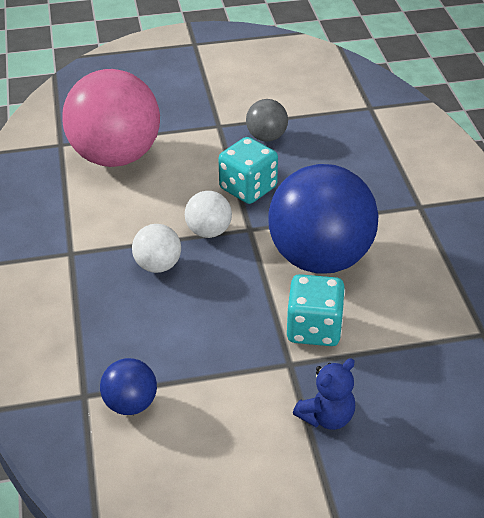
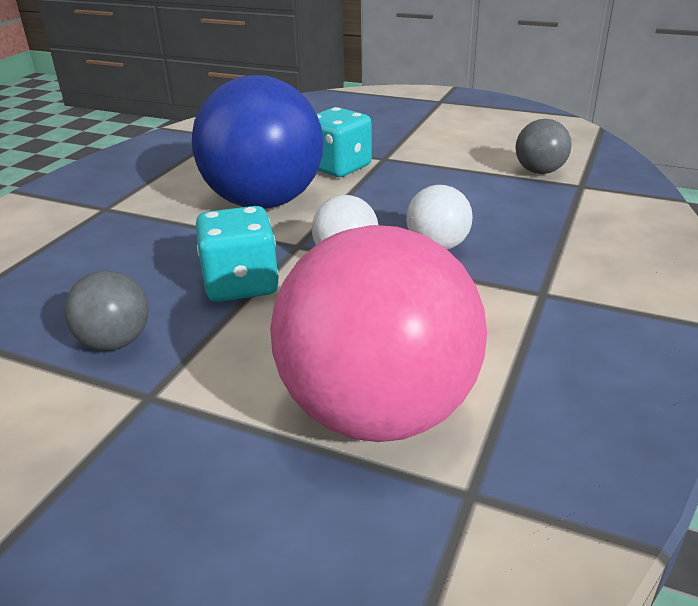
camera: 145 degrees left, 10 degrees down
(131, 403) = (539, 171): blue ball -> grey ball
(326, 417) = (390, 133): blue teddy bear -> none

